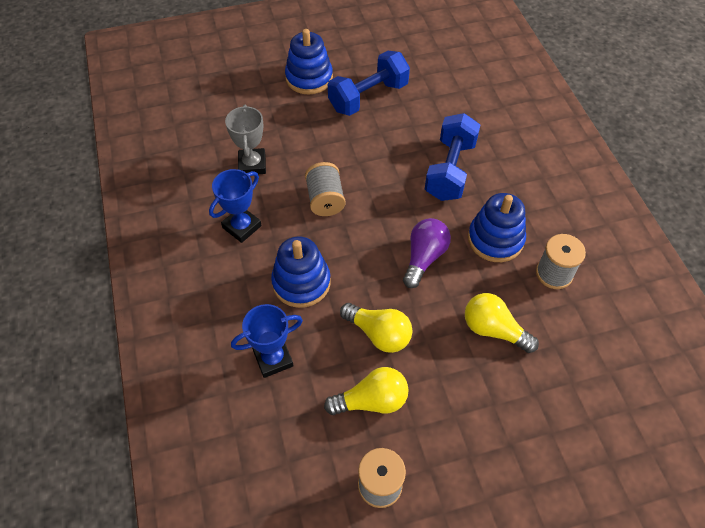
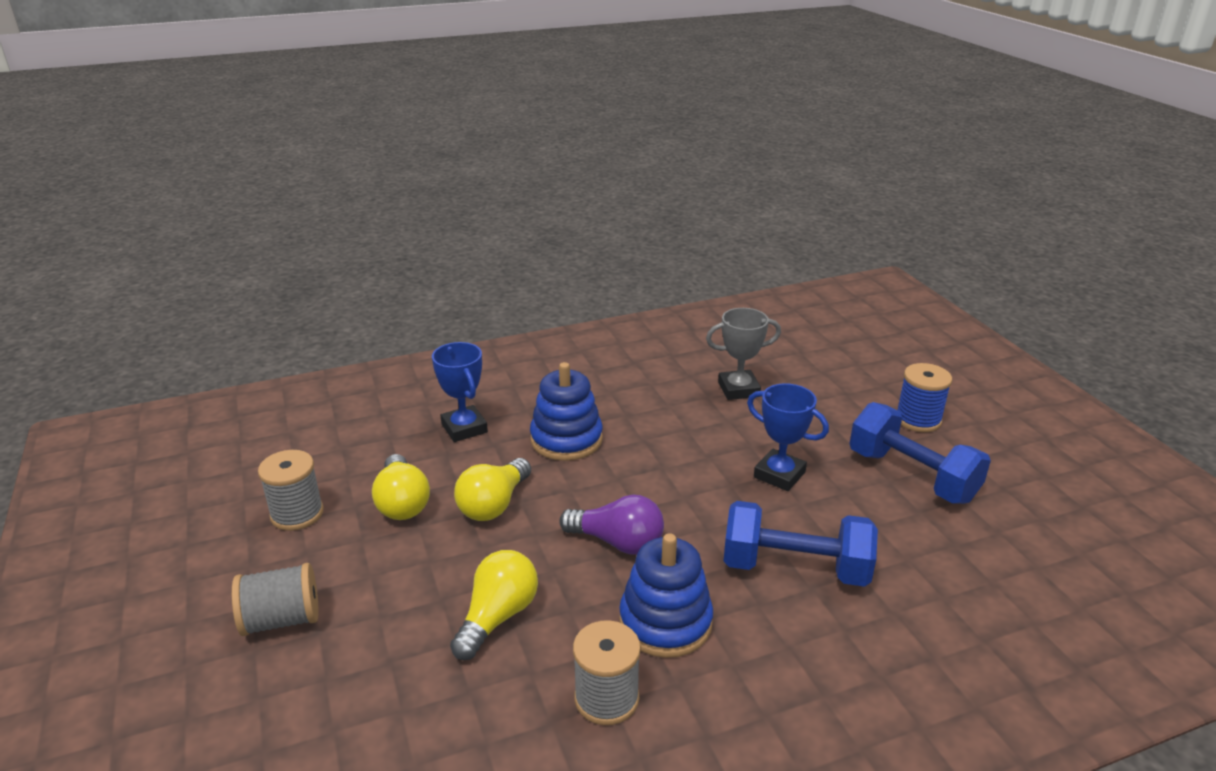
camera: 85 degrees right, 25 degrees down
(242, 227) = (641, 391): blue trophy -> blue trophy (779, 475)
(309, 78) = (918, 420): blue stacking toy -> blue spool
(325, 200) = (699, 449): grey spool -> grey spool (282, 620)

